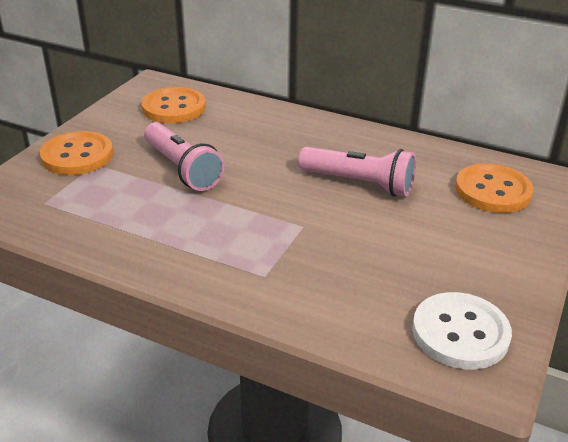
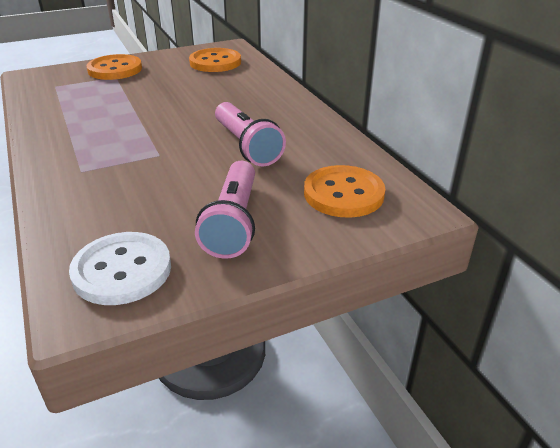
camera: 40 degrees right, 0 degrees up
(182, 169) = (154, 95): pink flashlight -> pink flashlight (233, 222)

